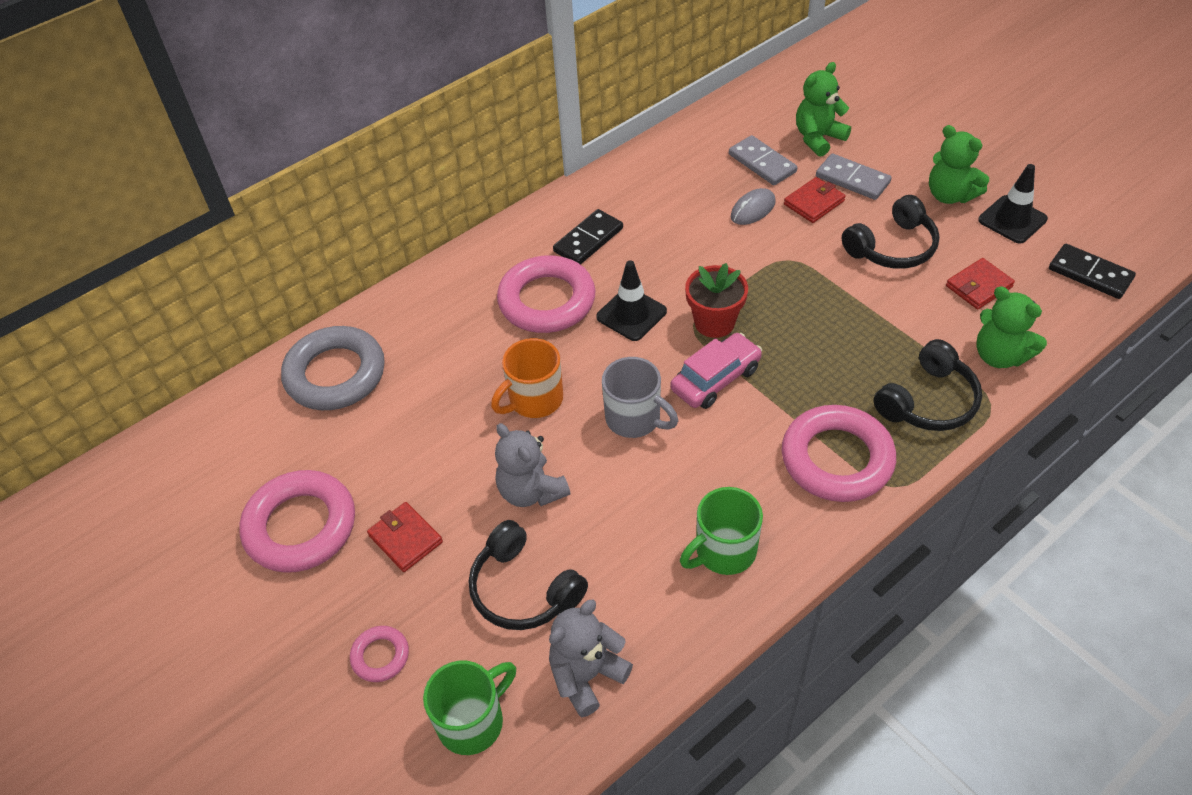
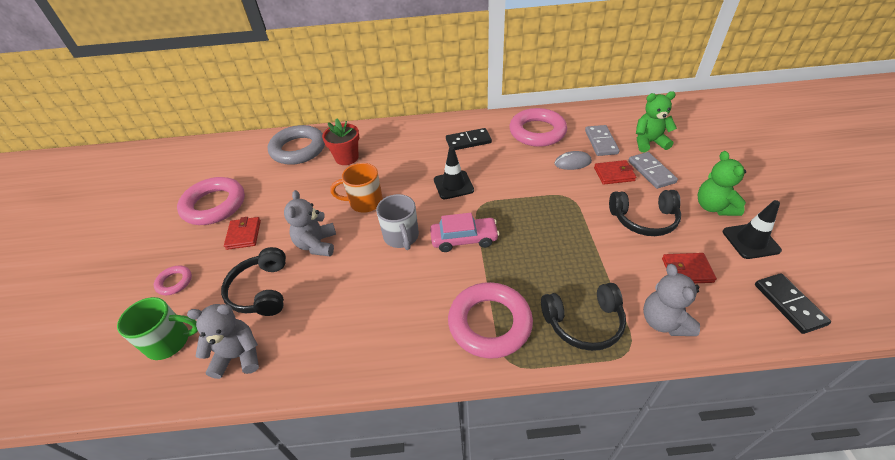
camera: 35 degrees right, 5 degrees down
(547, 301) = (419, 160): pink ring -> pink ring (537, 132)
(714, 322) = (493, 210): red flower pot -> red flower pot (347, 158)
(723, 551) = (373, 336): green mug -> none
(999, 356) = (664, 322): green teddy bear -> grey teddy bear

